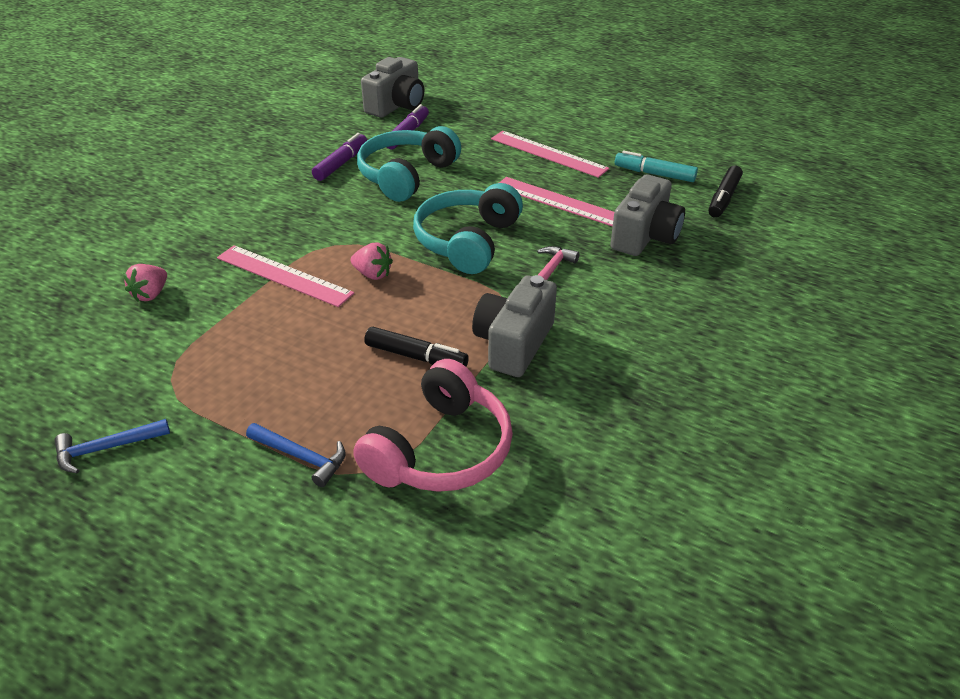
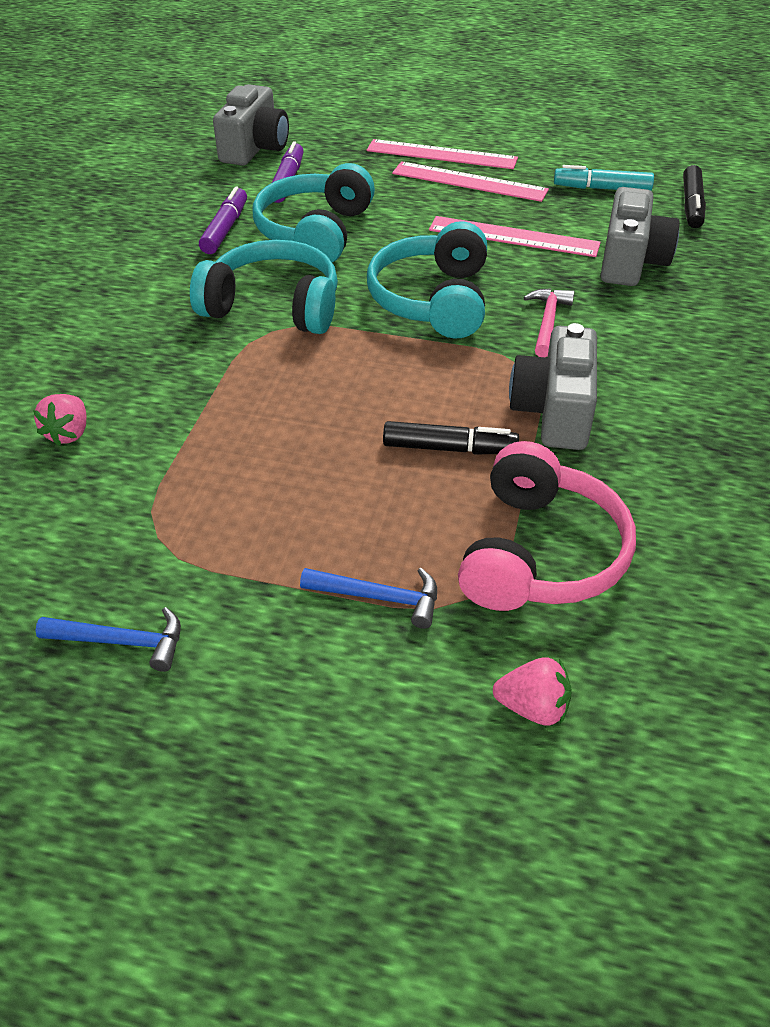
camera: 15 degrees left, 5 degrees up
(106, 448) = (122, 641): blue hammer -> blue hammer turned 135 degrees counterclockwise
(283, 275) = (230, 379): pink ruler -> pink ruler (441, 155)
(344, 227) = (273, 306): none -> turquoise headphones
(373, 274) = (341, 358): pink strawberry -> pink strawberry (533, 707)

